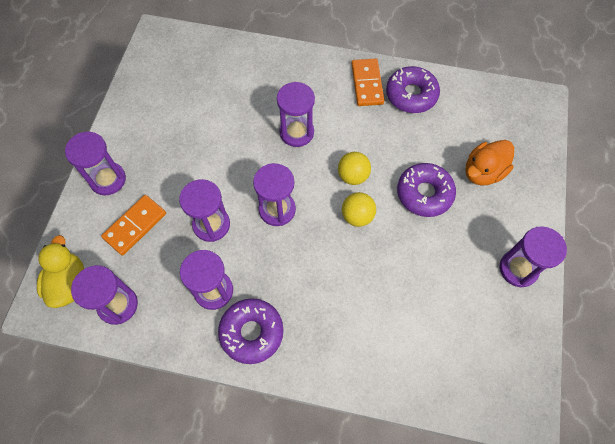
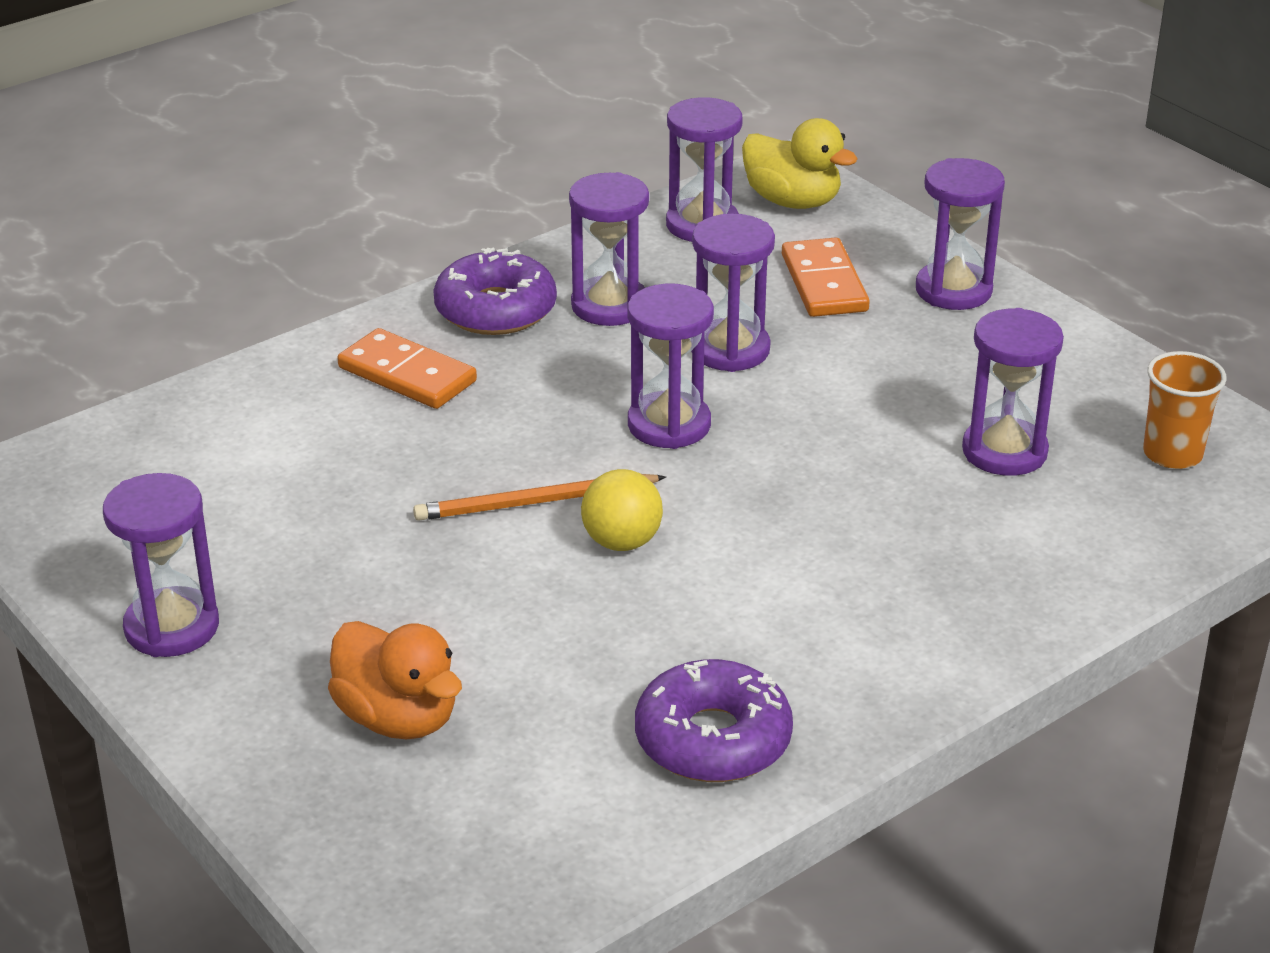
camera: 130 degrees right, 30 degrees down
(172, 65) = (1172, 454): none -> orange cup
(296, 132) = (809, 526): purple hourglass -> purple hourglass (1004, 451)
(357, 216) = (535, 502): yellow ball -> orange pencil
(367, 84) = (823, 689): orange domino -> orange domino (407, 374)
(424, 193) = (465, 608): purple donut -> none
(483, 172) = (398, 718): orange duck -> orange duck turned 135 degrees clockwise

